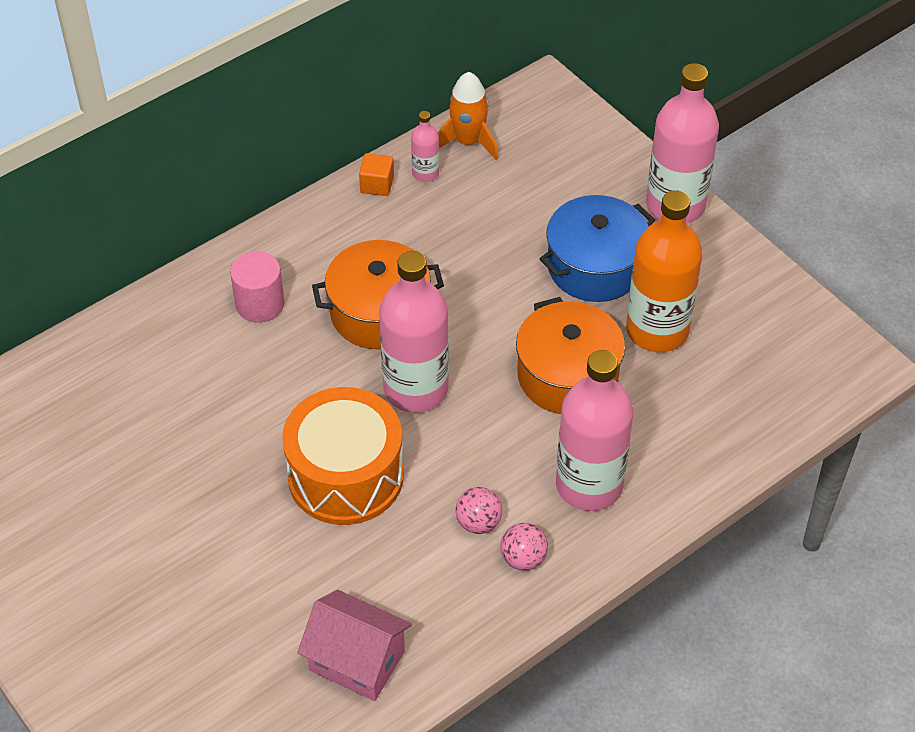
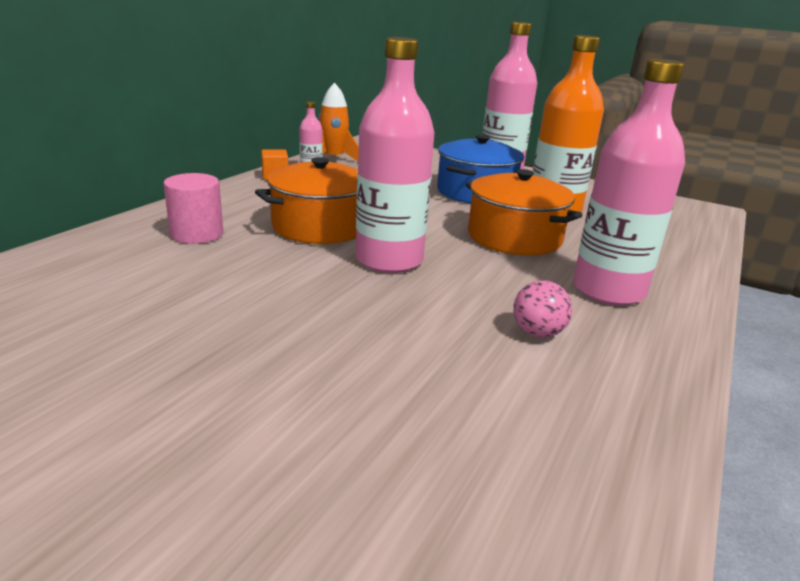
camera: 25 degrees left, 25 degrees down
(345, 475) = (361, 324): orange drum -> none
(357, 660) = (523, 509): pink house -> none
(523, 559) = (613, 351): pink ball -> none

